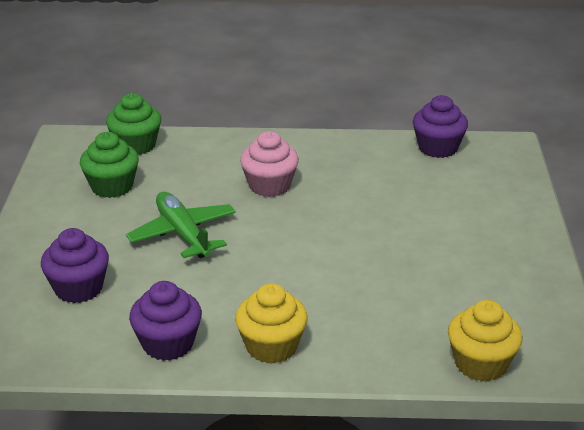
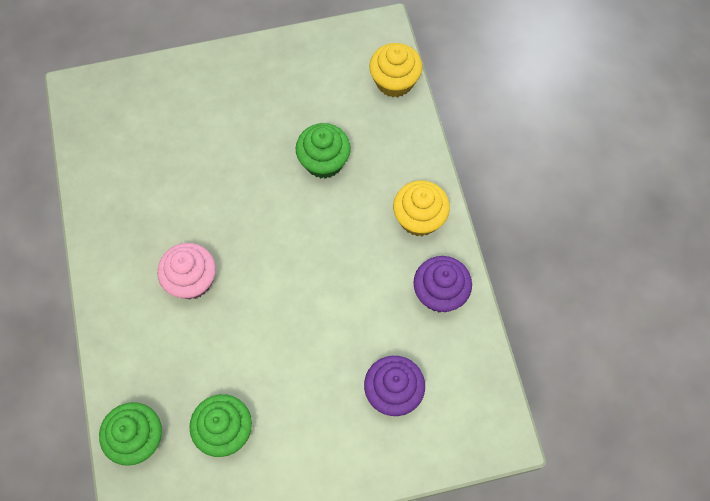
camera: 105 degrees left, 35 degrees up
(183, 234) = (290, 333): green plane -> none
(376, 286) = (324, 161): none -> green cupcake
(438, 148) = (92, 148): purple cupcake -> none

